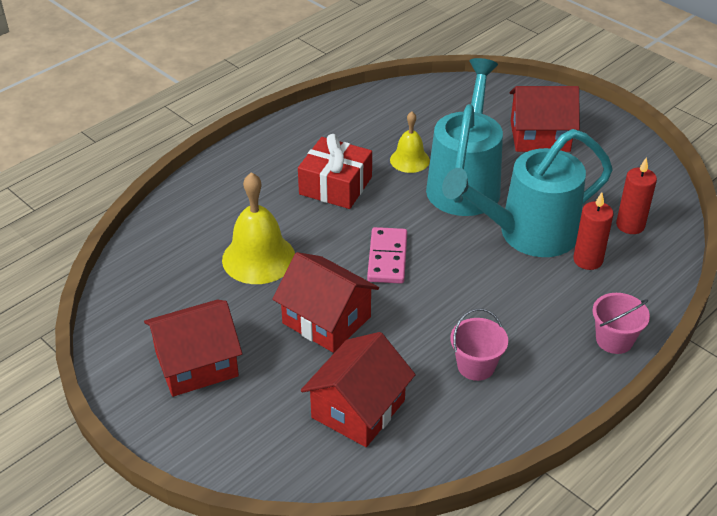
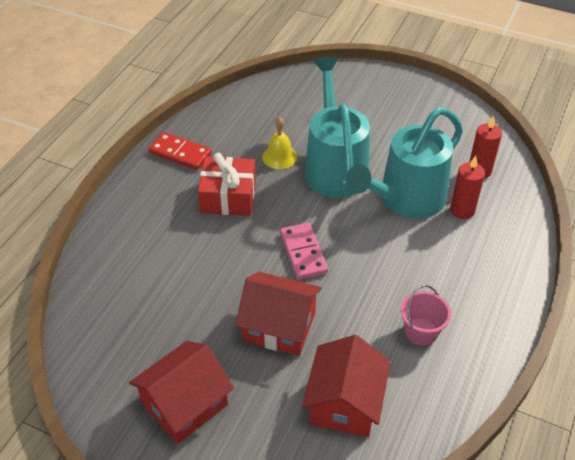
camera: 20 degrees left, 5 degrees up
(258, 258) = (193, 284): yellow bell -> none
(306, 133) = (180, 153): none -> red domino
(540, 136) = (374, 109): red house -> none
(614, 340) = (515, 275): pink bucket -> none

